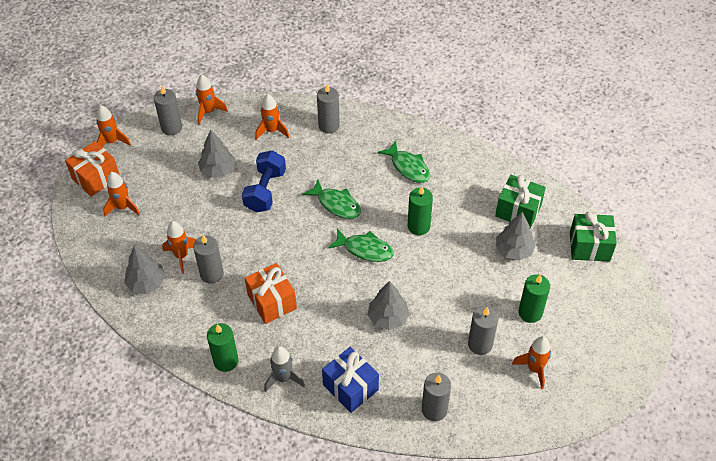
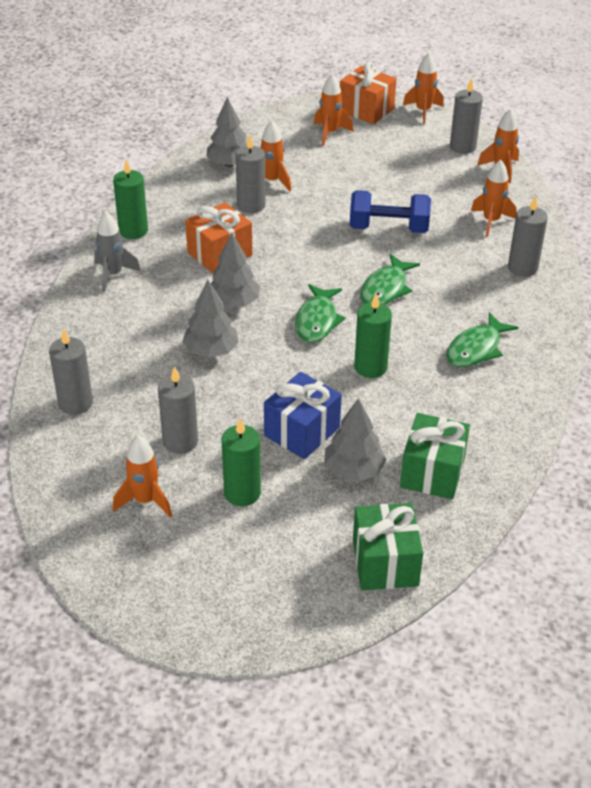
camera: 80 degrees right, 10 degrees down
(218, 170) = (409, 189): grey tree -> grey tree (233, 303)
(350, 387) = (104, 328): blue gift -> blue gift (302, 431)

